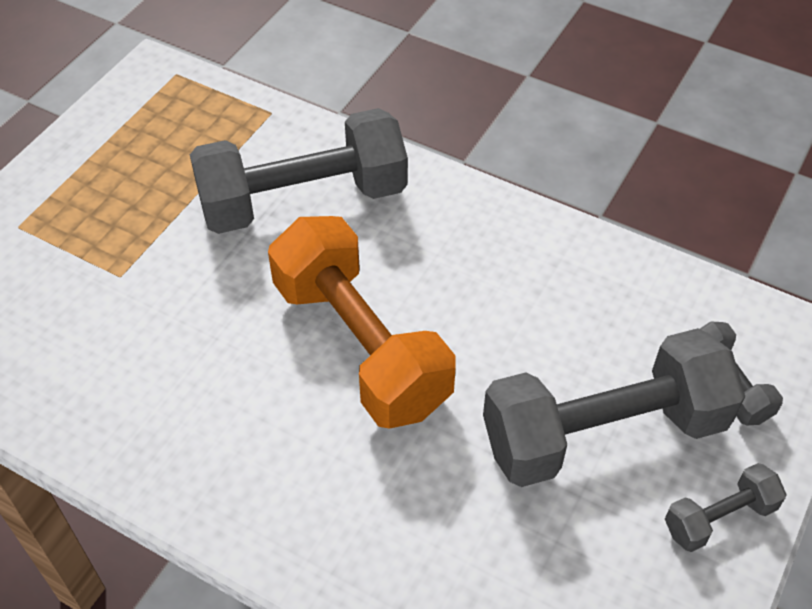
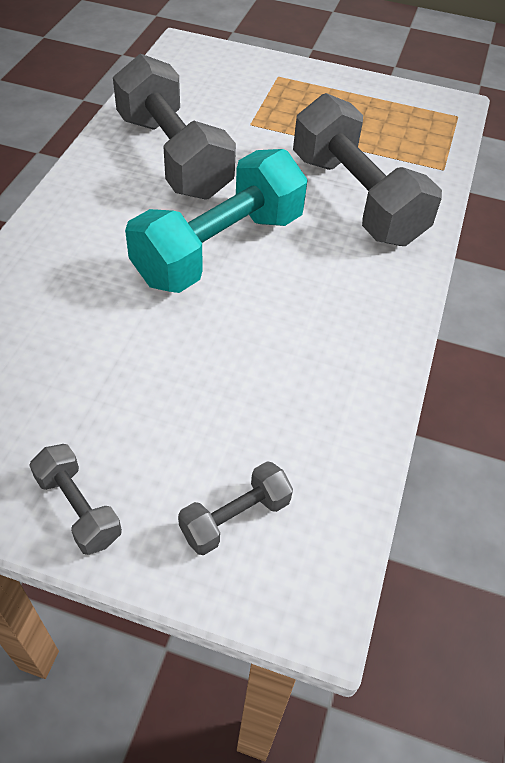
camera: 75 degrees right, 0 degrees up
(360, 346) = (219, 248): orange dumbbell -> turquoise dumbbell
(603, 432) = (161, 413): grey dumbbell -> grey dumbbell (174, 156)

